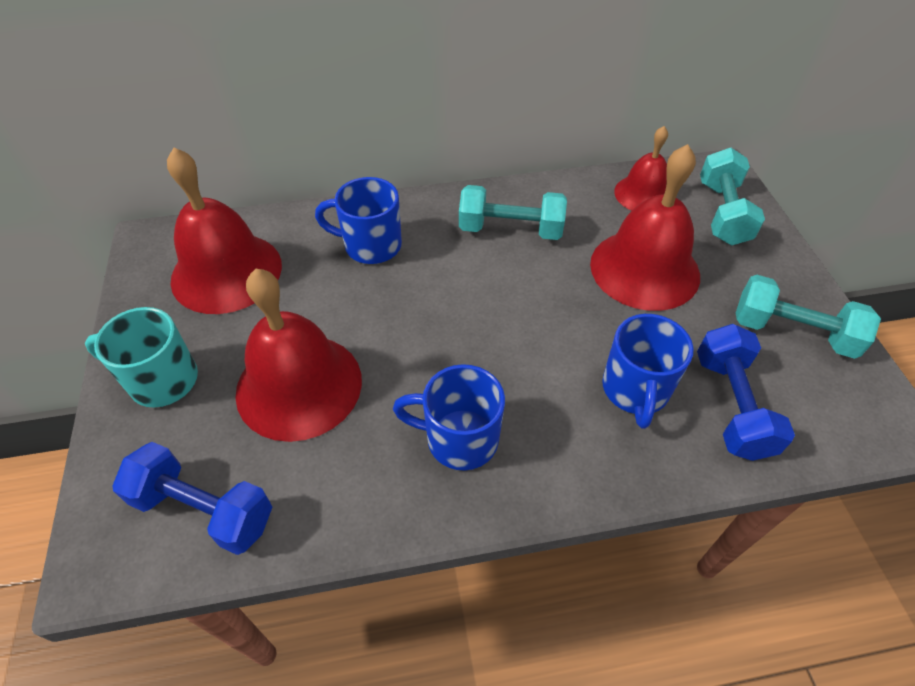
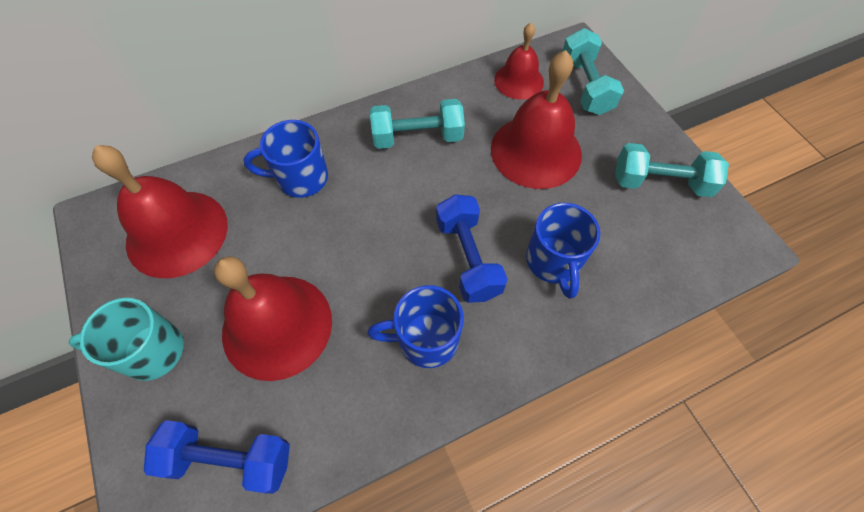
camera: 15 degrees left, 10 degrees up
(731, 405) = (628, 257): blue dumbbell -> blue dumbbell (468, 258)

